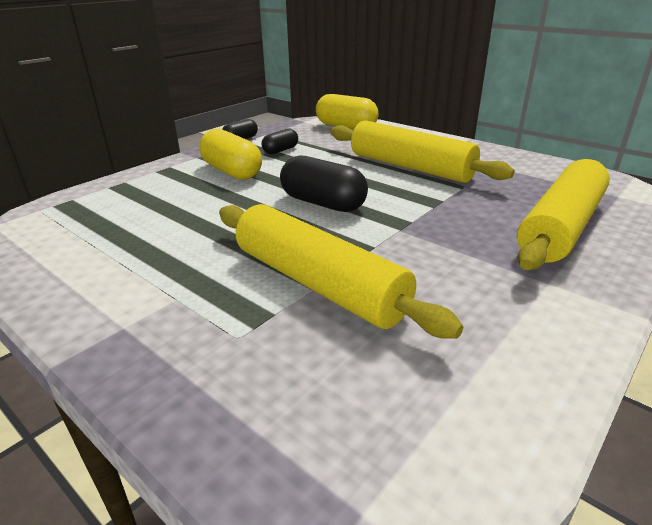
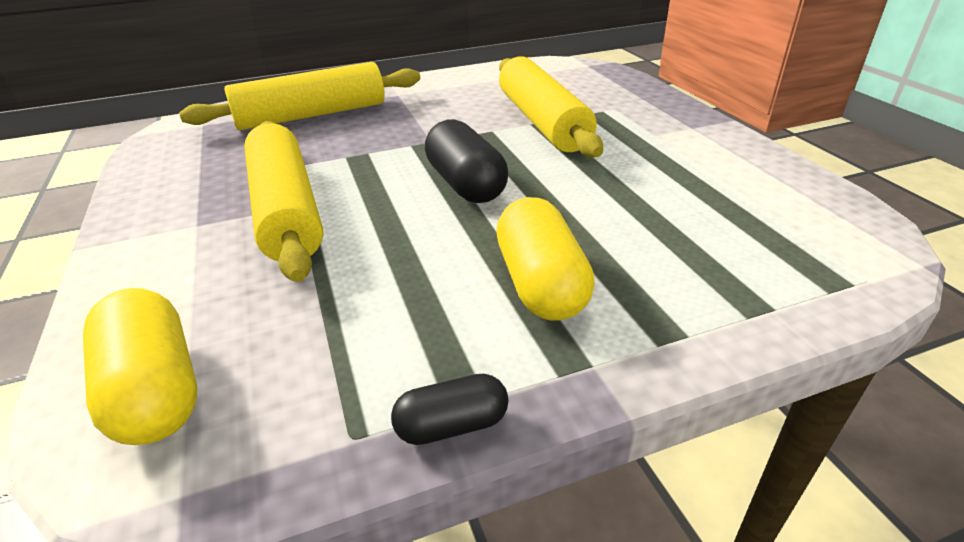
camera: 150 degrees left, 5 degrees up
(280, 150) = (407, 327): black capsule -> none

